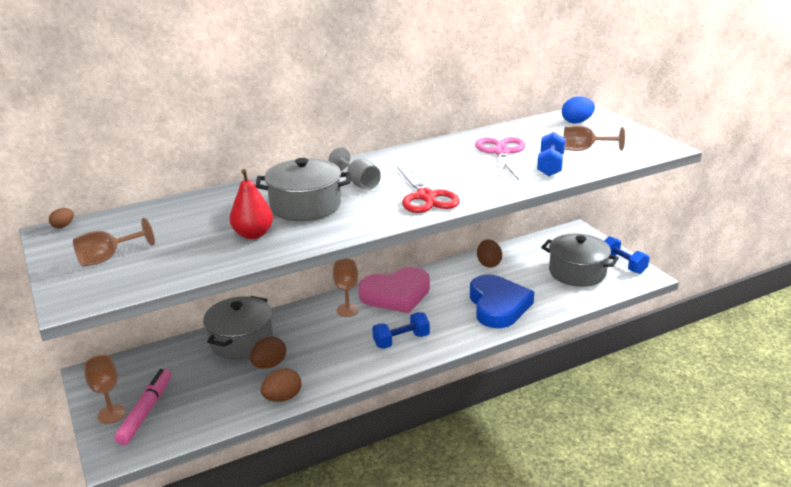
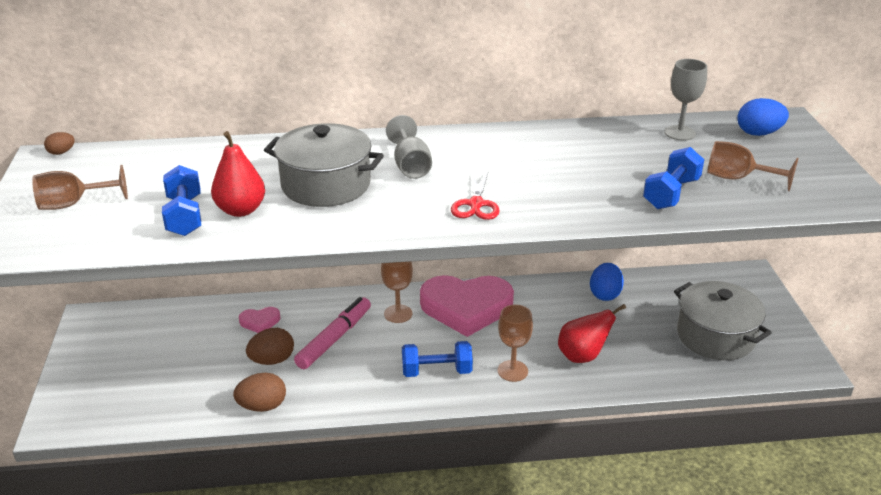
camera: 20 degrees right, 5 degrees up
(111, 414) = (82, 373): brown goblet -> brown goblet (512, 371)
(146, 411) = (116, 380): pink marker -> pink marker (334, 338)
(241, 341) = (260, 322): grey pot -> pink heart
(426, 196) = (476, 204): red scissors -> red scissors, size x0.64
(488, 263) = (605, 294): brown egg -> blue egg
(498, 305) = (582, 356): blue heart -> red pear
(501, 152) = (620, 159): pink scissors -> none
(527, 130) = (680, 133): none -> grey goblet
(623, 264) = (787, 340): blue dumbbell -> blue dumbbell (184, 216)

